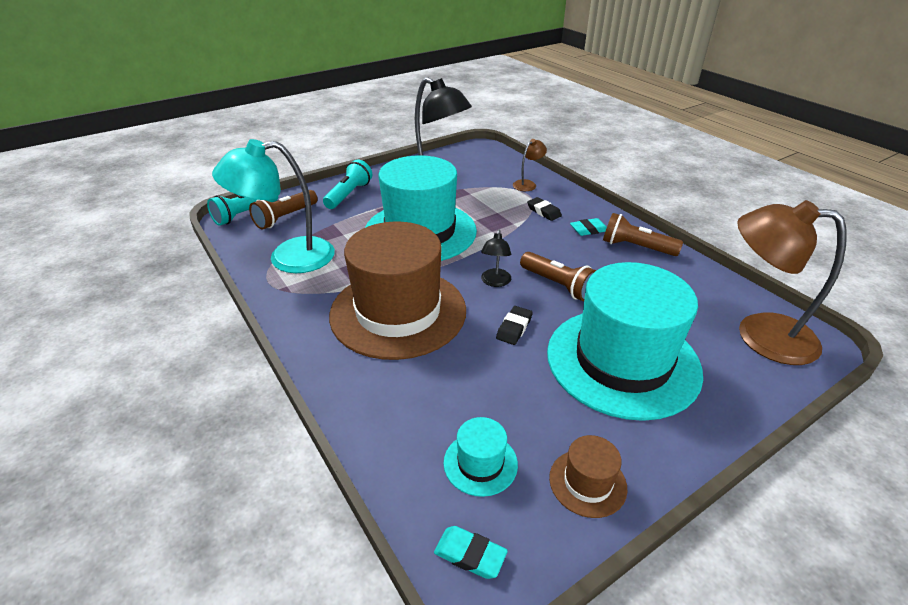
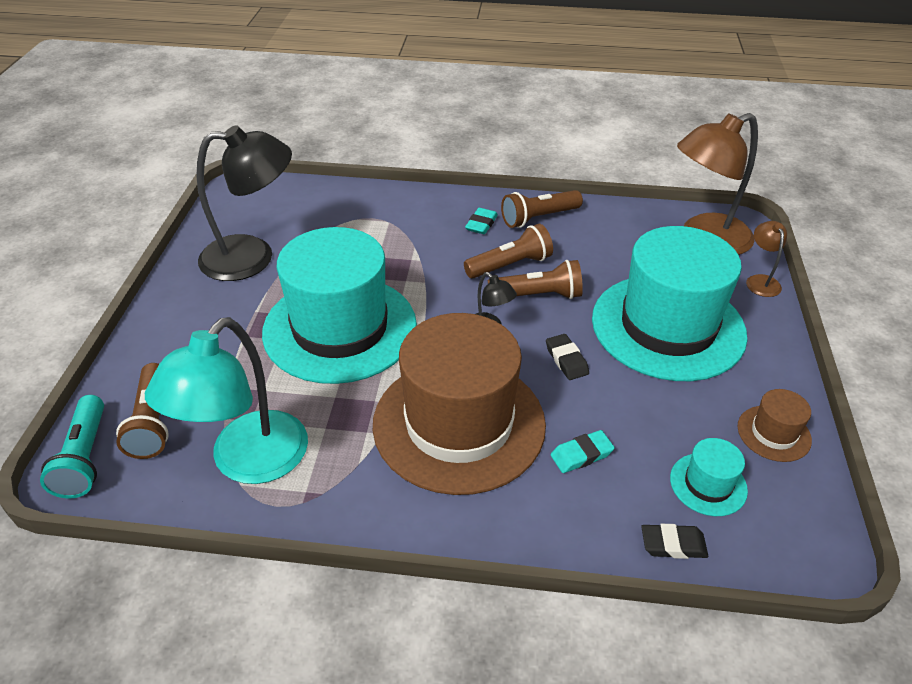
camera: 50 degrees left, 5 degrees up
(349, 194) = (181, 340): turquoise flashlight -> none
(470, 555) = (794, 547): turquoise eraser -> turquoise eraser (581, 455)
(527, 184) = (357, 206): brown lamp -> brown lamp (760, 281)
(544, 211) = (418, 229): black eraser -> black eraser (673, 544)
(569, 260) = (510, 265): none -> brown flashlight

